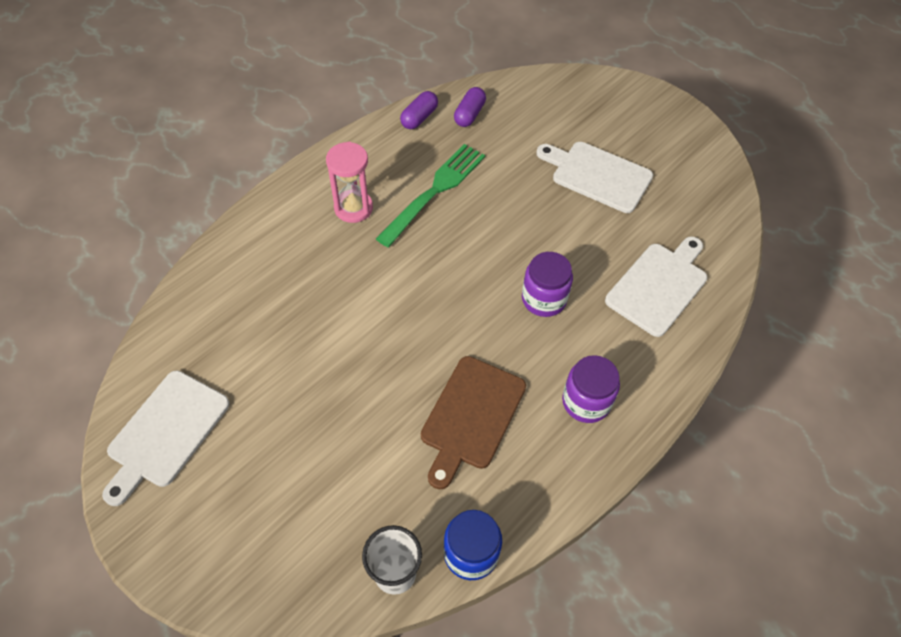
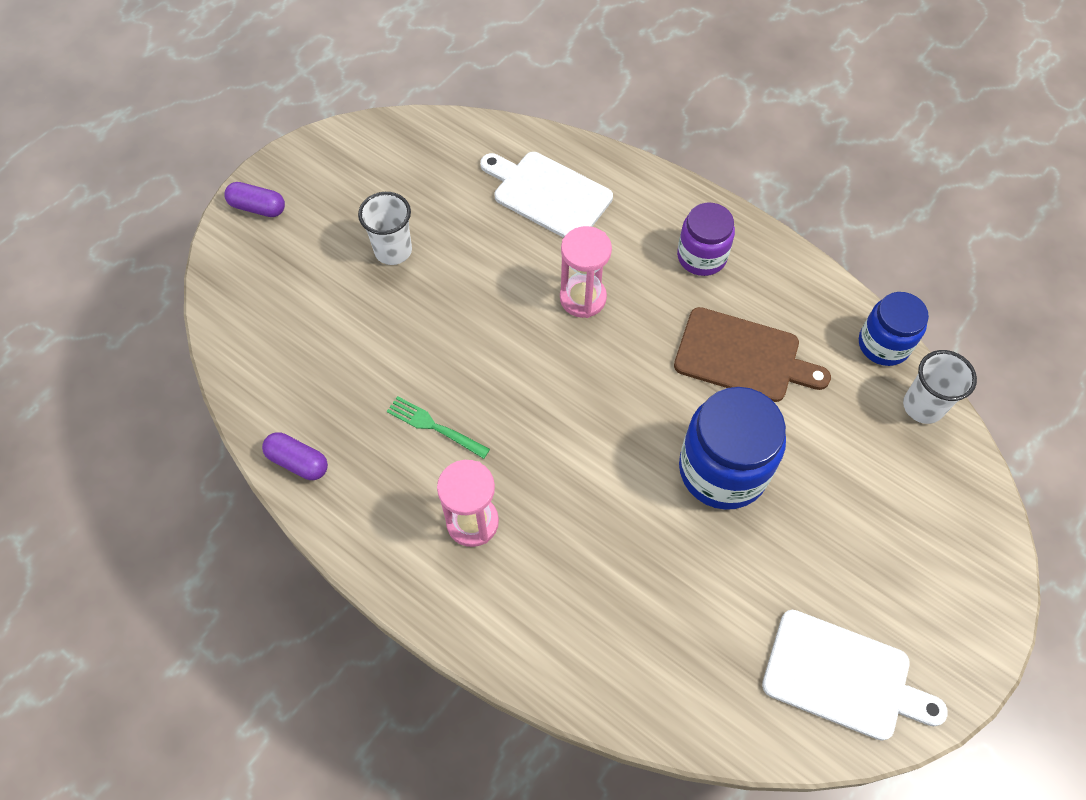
camera: 95 degrees left, 5 degrees up
(362, 379) = (723, 469): none -> blue jar
(434, 191) = (434, 427): green fork -> green fork, size x0.56
(469, 114) = (290, 399): purple capsule -> purple capsule (258, 207)
(544, 299) = (583, 298): purple jar -> pink hourglass
(597, 175) = (393, 251): white cutting board -> white cup

